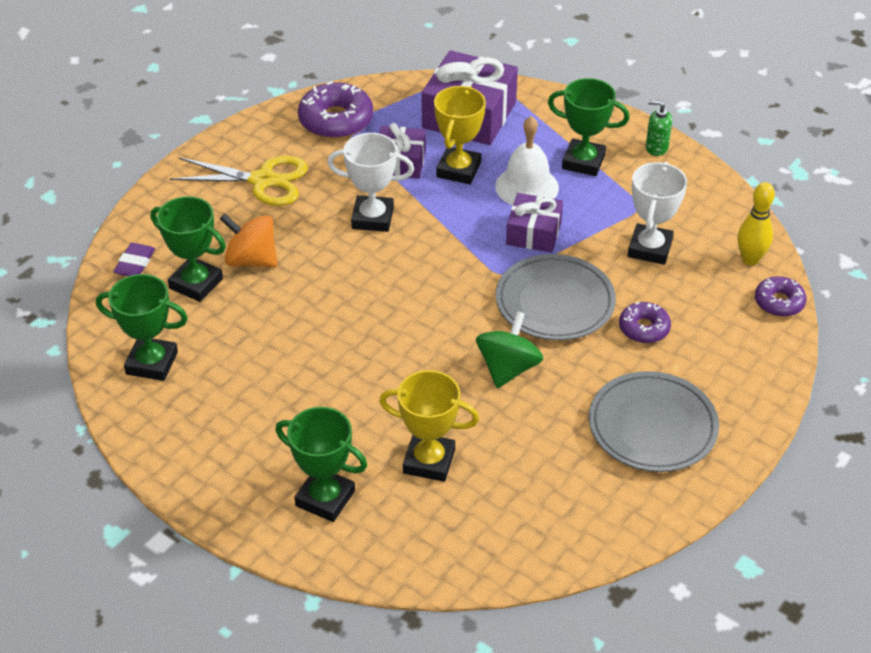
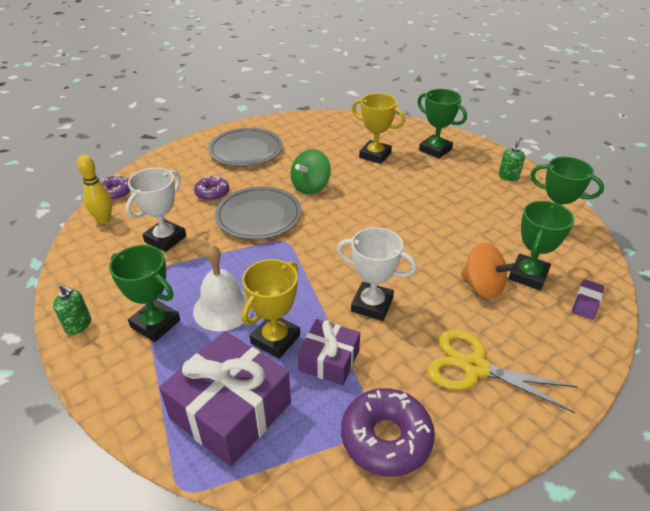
camera: 165 degrees left, 5 degrees down
(196, 283) = (528, 275): green trophy -> green trophy turned 75 degrees clockwise
(199, 453) = (508, 177): none -> green soap dispenser
(534, 233) = (243, 266): purple gift -> none

